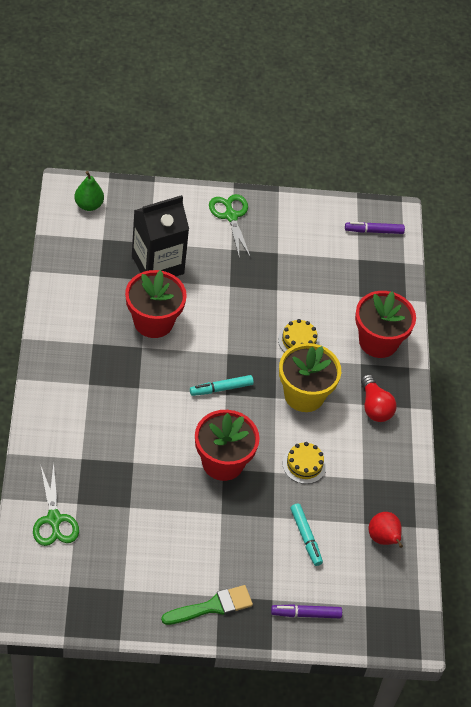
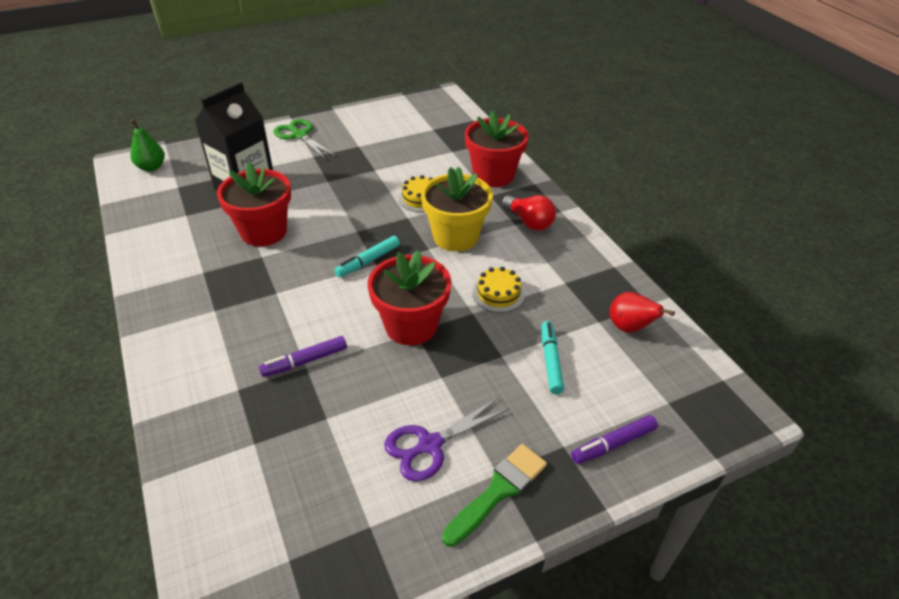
camera: 20 degrees left, 10 degrees down
(54, 519) = (230, 478): green scissors -> none
(186, 557) = (429, 445): none -> purple scissors
(305, 537) = (550, 361): turquoise marker -> turquoise marker turned 135 degrees counterclockwise
(374, 231) = (432, 109): purple marker -> purple marker (305, 361)

